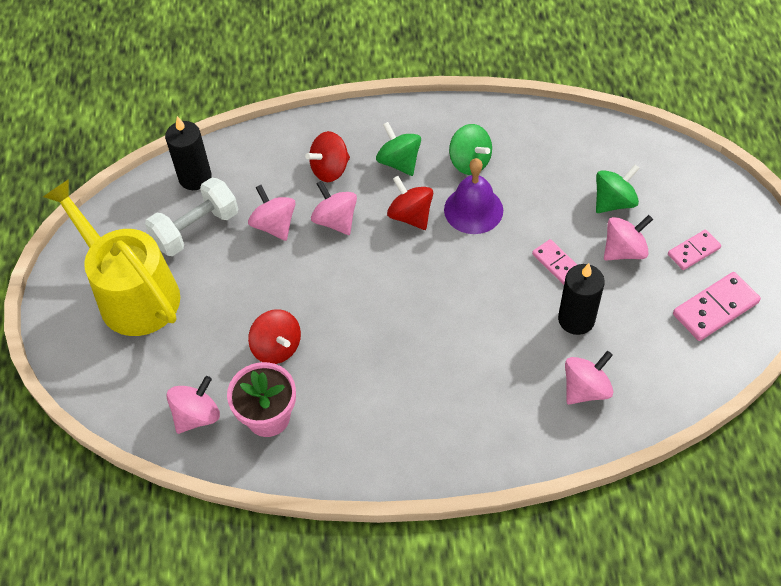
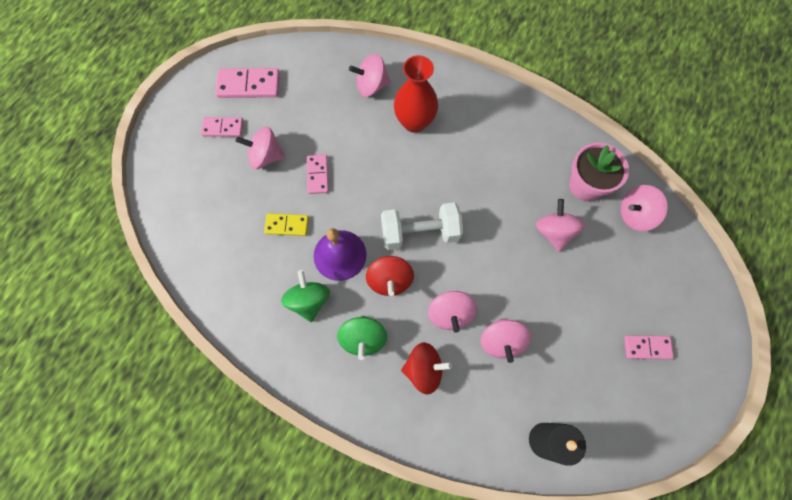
camera: 150 degrees left, 15 degrees up
(132, 293) = (647, 347): yellow watering can -> pink domino
(196, 229) = (568, 380): white dumbbell -> white dumbbell (420, 232)
(277, 347) = (554, 232): red spinning top -> pink spinning top
(503, 376) = (414, 122): none -> red vase
(544, 205) = (287, 225): none -> yellow domino
(576, 319) = (339, 130): black candle -> none
(613, 202) = (237, 196): green spinning top -> none

